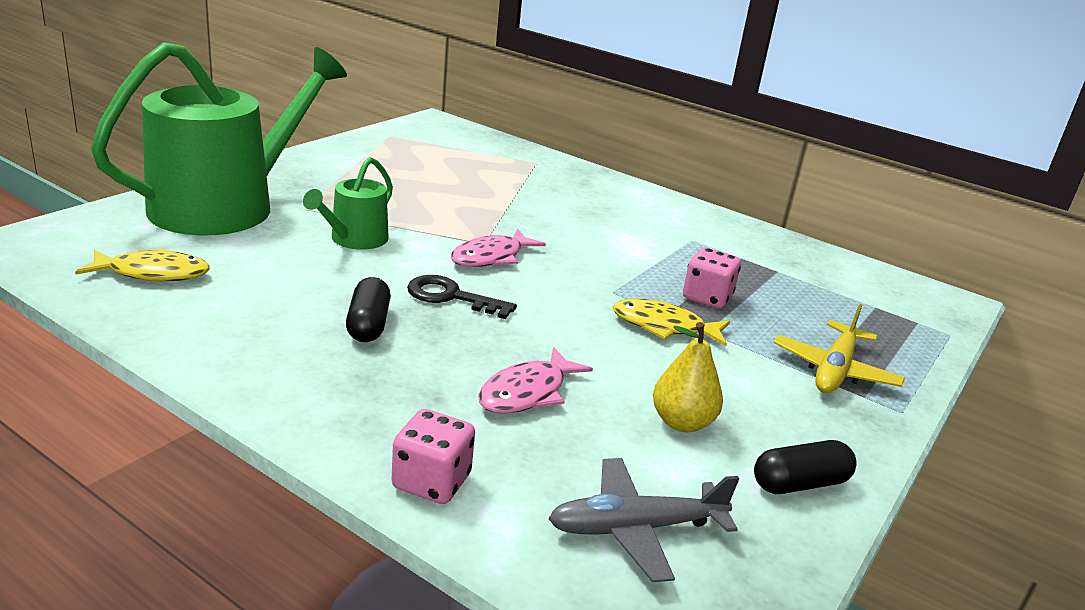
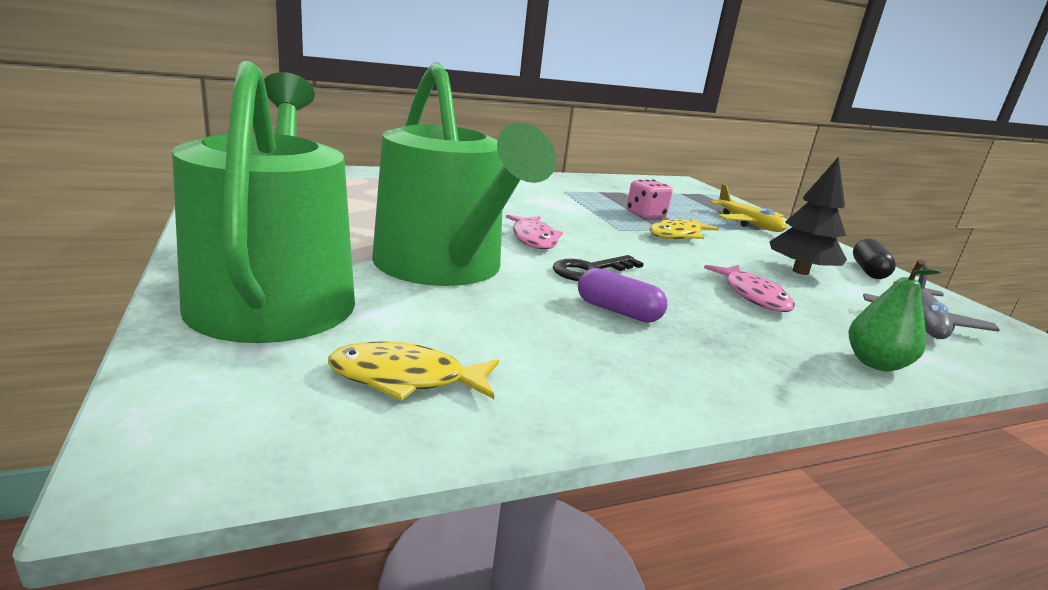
camera: 55 degrees left, 5 degrees down
(153, 273) = (406, 378): yellow fish -> yellow fish turned 120 degrees counterclockwise
(354, 240) = (444, 267): green watering can -> green watering can, size x2.13
(368, 324) = (618, 311): black capsule -> purple capsule
(431, 481) = (875, 363): pink dice -> green pear
(681, 422) = (800, 271): yellow pear -> black tree

